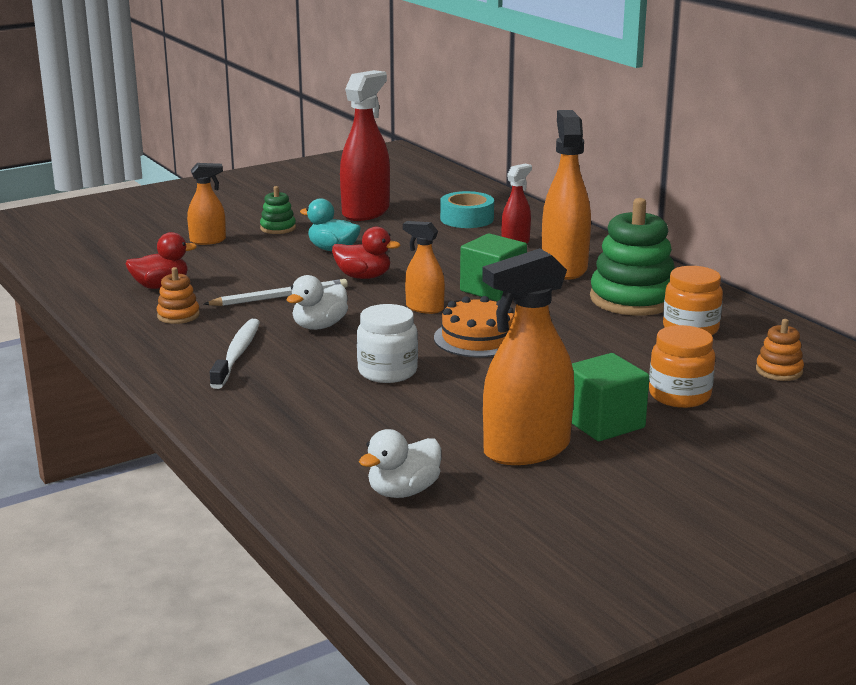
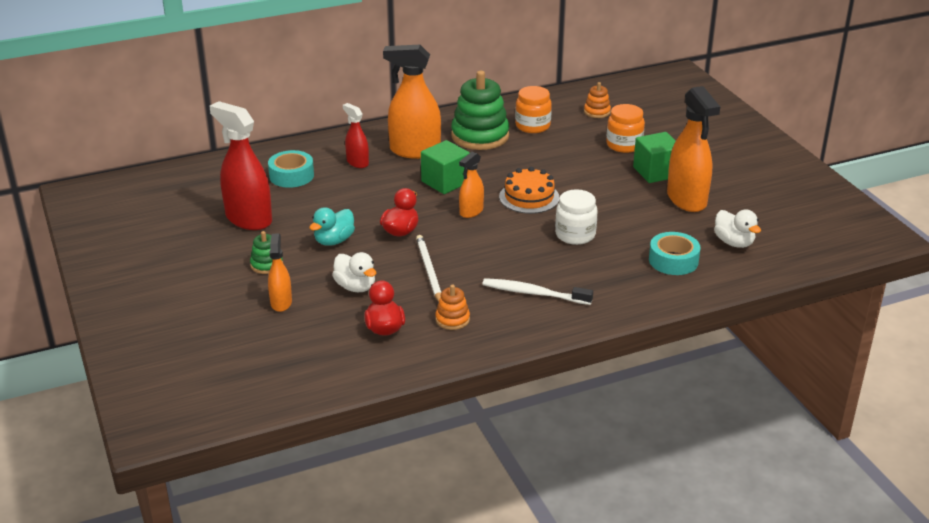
camera: 80 degrees left, 10 degrees up
(319, 326) = (492, 256): white duck -> white duck (355, 287)
(336, 442) = (673, 260): none -> turquoise tape

